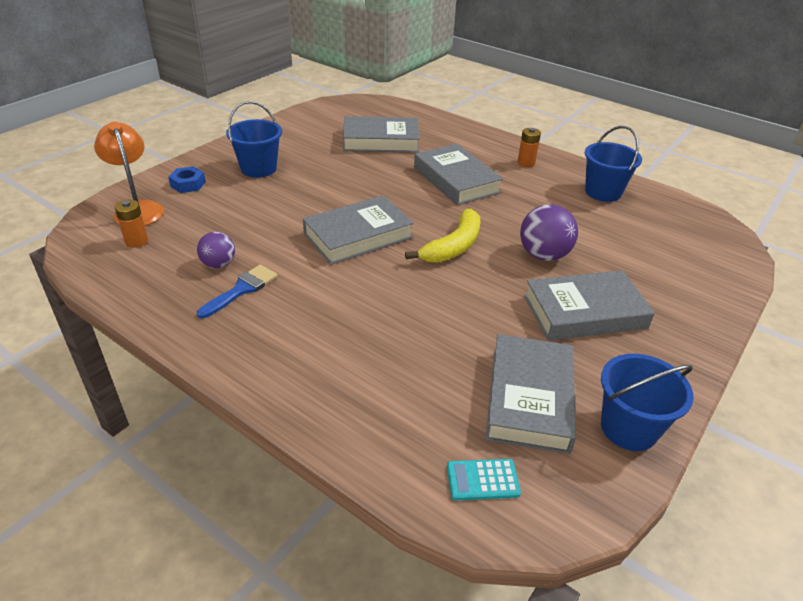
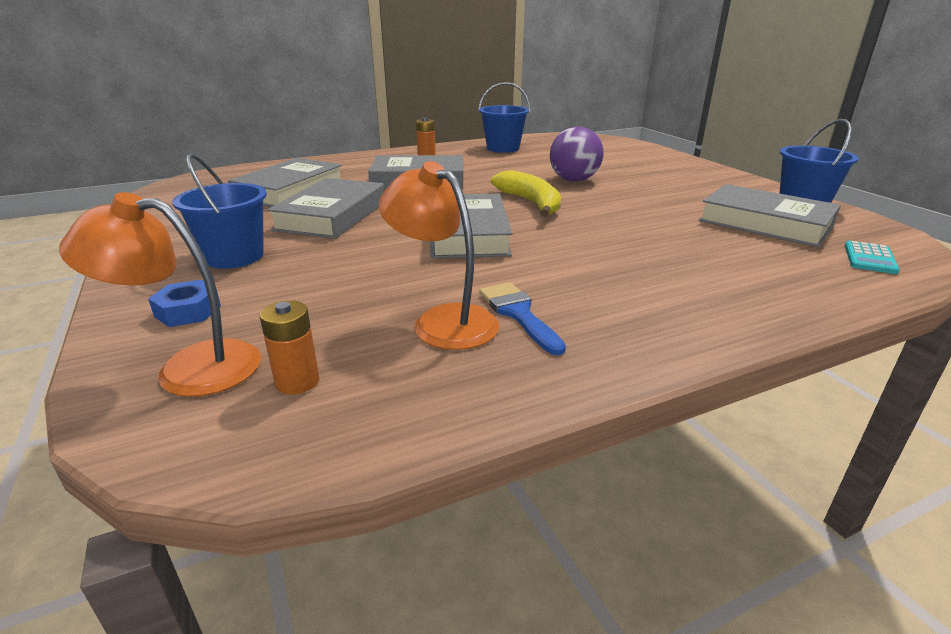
camera: 60 degrees left, 10 degrees down
(218, 264) = (443, 320): purple ball -> orange lamp
(584, 312) = (660, 186): grey book -> grey book (332, 216)

